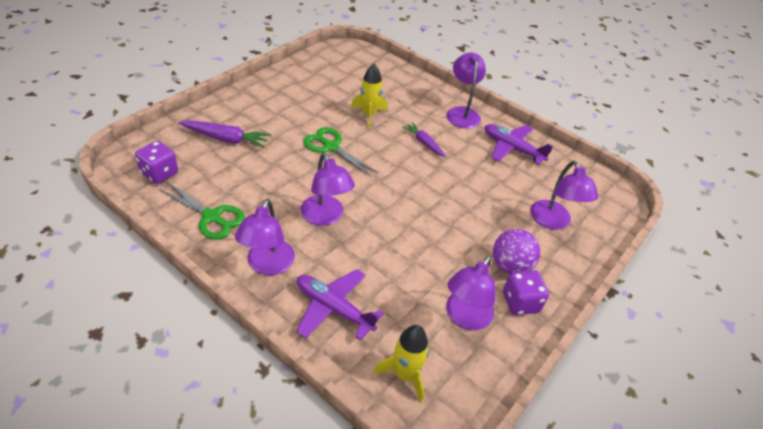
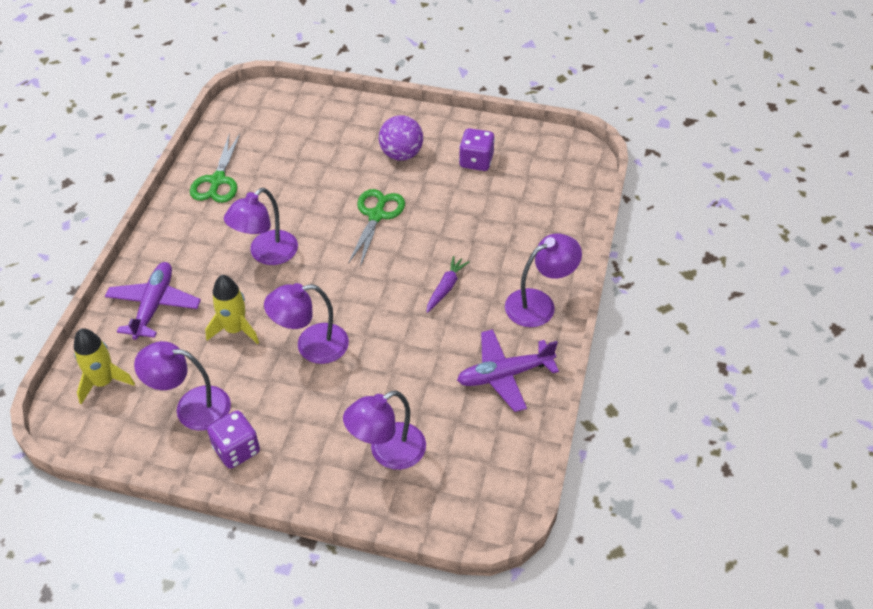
camera: 70 degrees right, 5 degrees up
(159, 173) = (251, 123): purple dice -> purple dice (476, 161)
(226, 139) = (330, 139): purple carrot -> none
(267, 265) = (181, 242): purple lamp -> purple lamp (311, 346)
(368, 115) = (459, 223): yellow rocket -> yellow rocket (235, 329)
(510, 266) = (286, 427): purple ball -> purple ball (401, 154)
(512, 148) = (504, 375): purple plane -> purple plane turned 120 degrees counterclockwise

